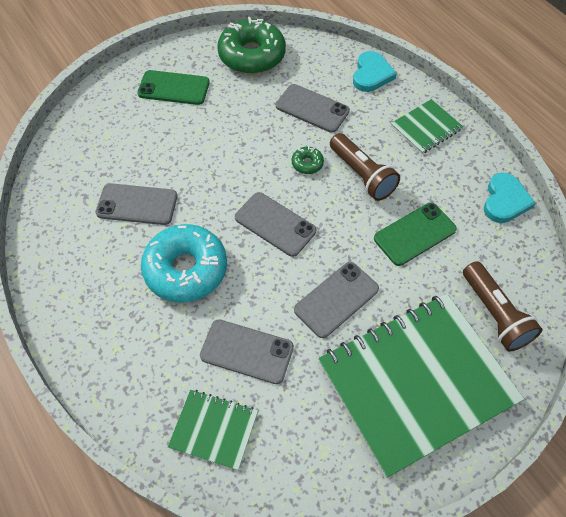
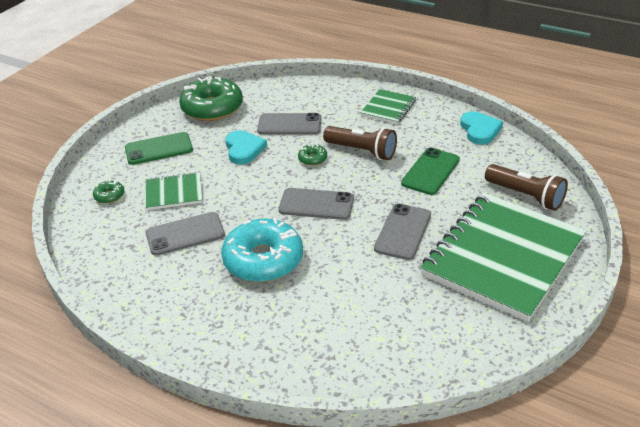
camera: 25 degrees left, 20 degrees down
(100, 127) = (109, 196): none -> green donut
(214, 429) = (370, 352): green notebook -> green notebook (174, 193)
(247, 351) = (357, 291): grey phone -> none
(371, 74) = (321, 90): turquoise heart -> turquoise heart (244, 149)

